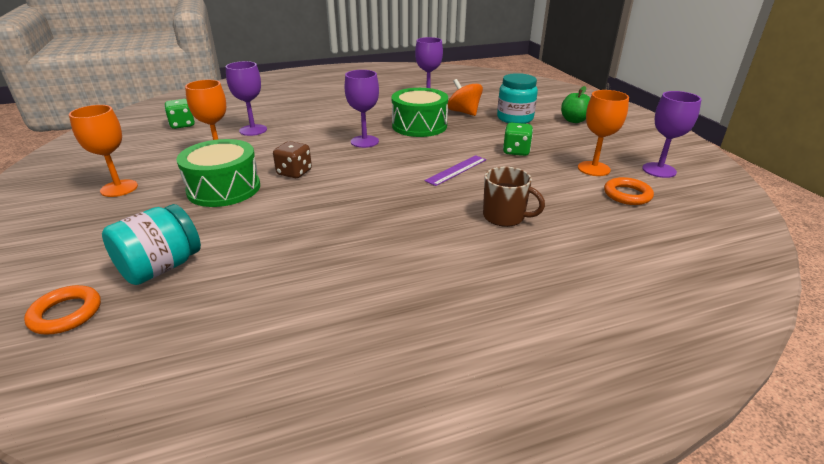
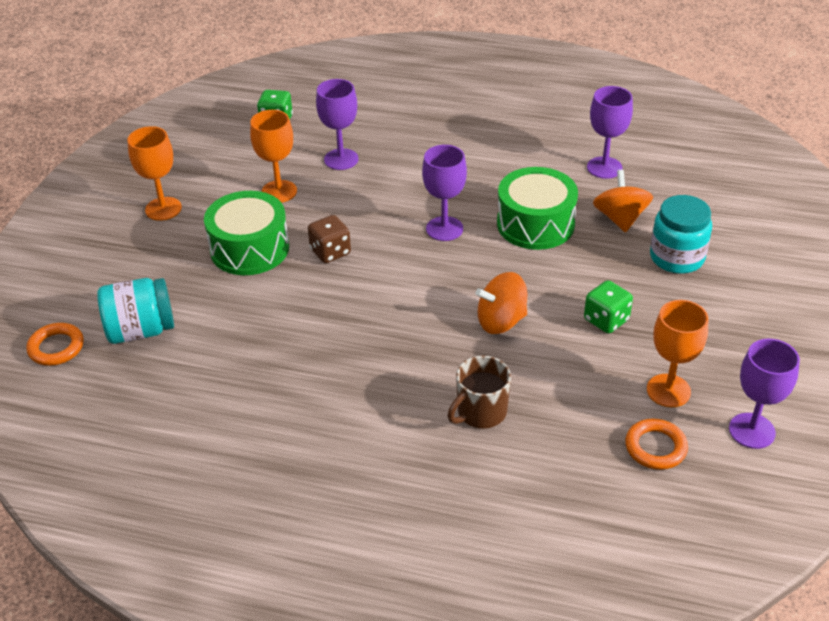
camera: 35 degrees right, 10 degrees up
(456, 170) = (501, 321): purple ruler -> orange spinning top
(505, 217) = (480, 412): brown mug -> brown mug turned 75 degrees clockwise
(574, 120) = (757, 294): green apple -> none

